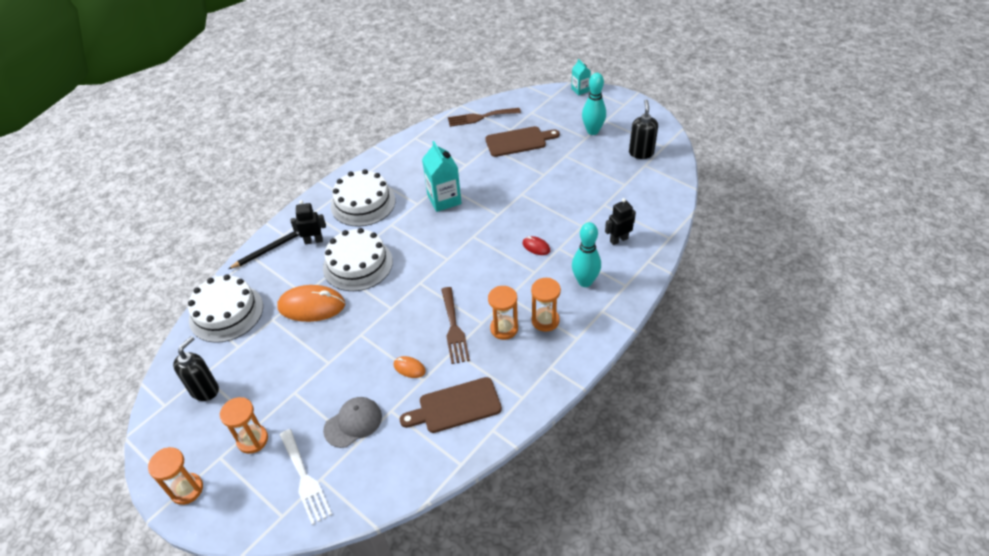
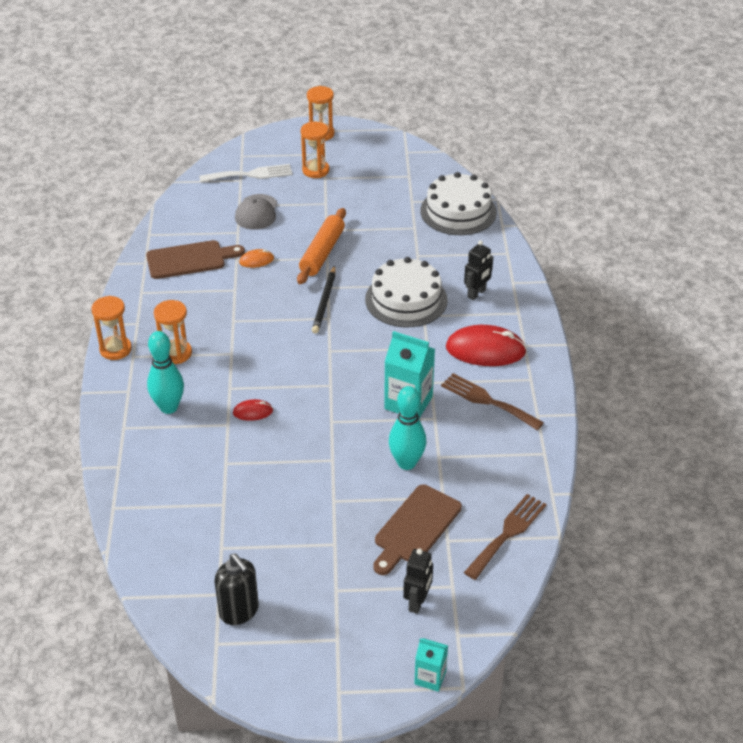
camera: 135 degrees right, 5 degrees down
(205, 390) = (392, 171): black soap dispenser -> none
(269, 250) = (503, 265): black pencil -> black pencil (324, 301)
(305, 479) = (250, 174): white fork -> white fork turned 150 degrees clockwise
(311, 306) = (397, 252): orange mouse -> none
(358, 341) = (322, 253): none -> orange rolling pin
(363, 203) = (485, 350): white cake -> red mouse
(454, 328) = (253, 303): brown fork -> brown fork (487, 401)
(455, 406) = (190, 259): brown cutting board -> brown cutting board turned 45 degrees clockwise
(504, 328) = (207, 327): orange hourglass -> orange hourglass (115, 349)
(592, 131) = (337, 607): turquoise bowling pin -> turquoise bowling pin (406, 463)
(618, 240) = (170, 471): black robot -> black robot (417, 602)

